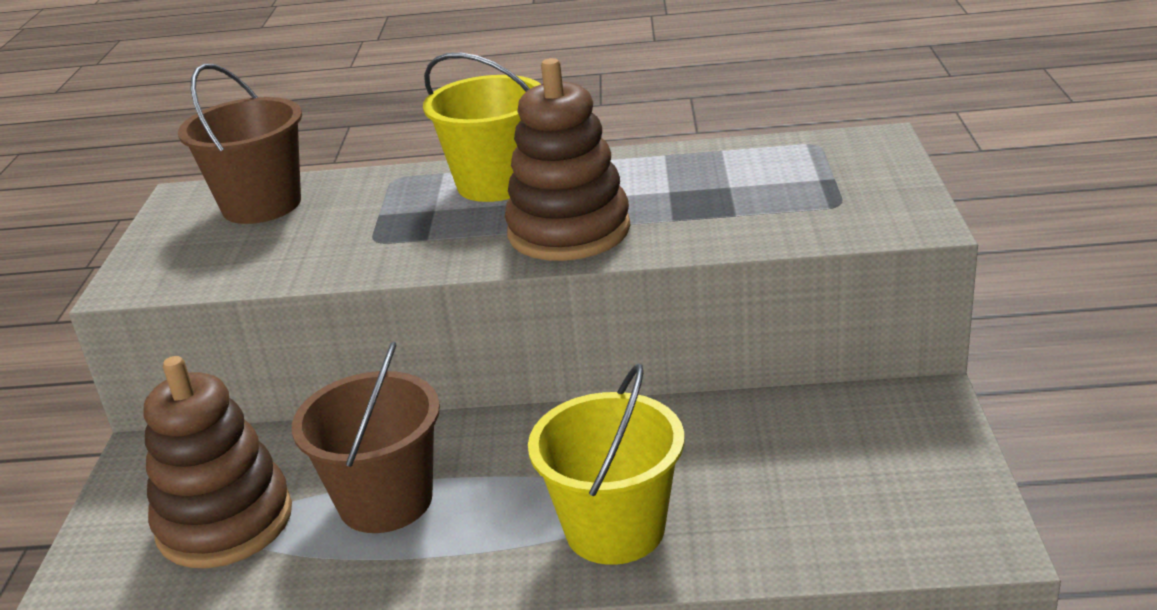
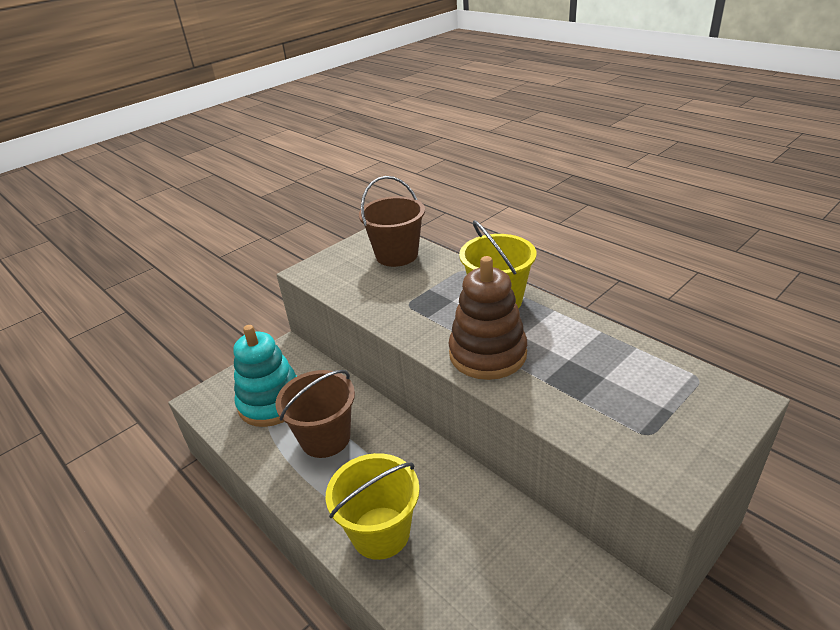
camera: 45 degrees right, 5 degrees up
(225, 522) = (271, 403): brown stacking toy -> turquoise stacking toy

